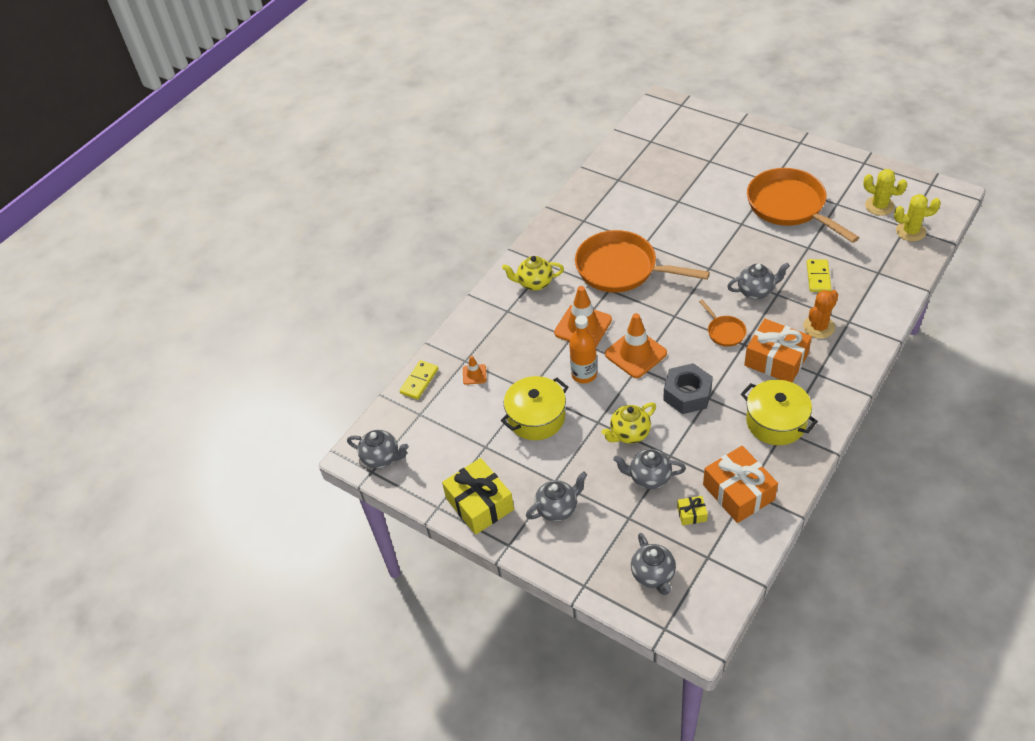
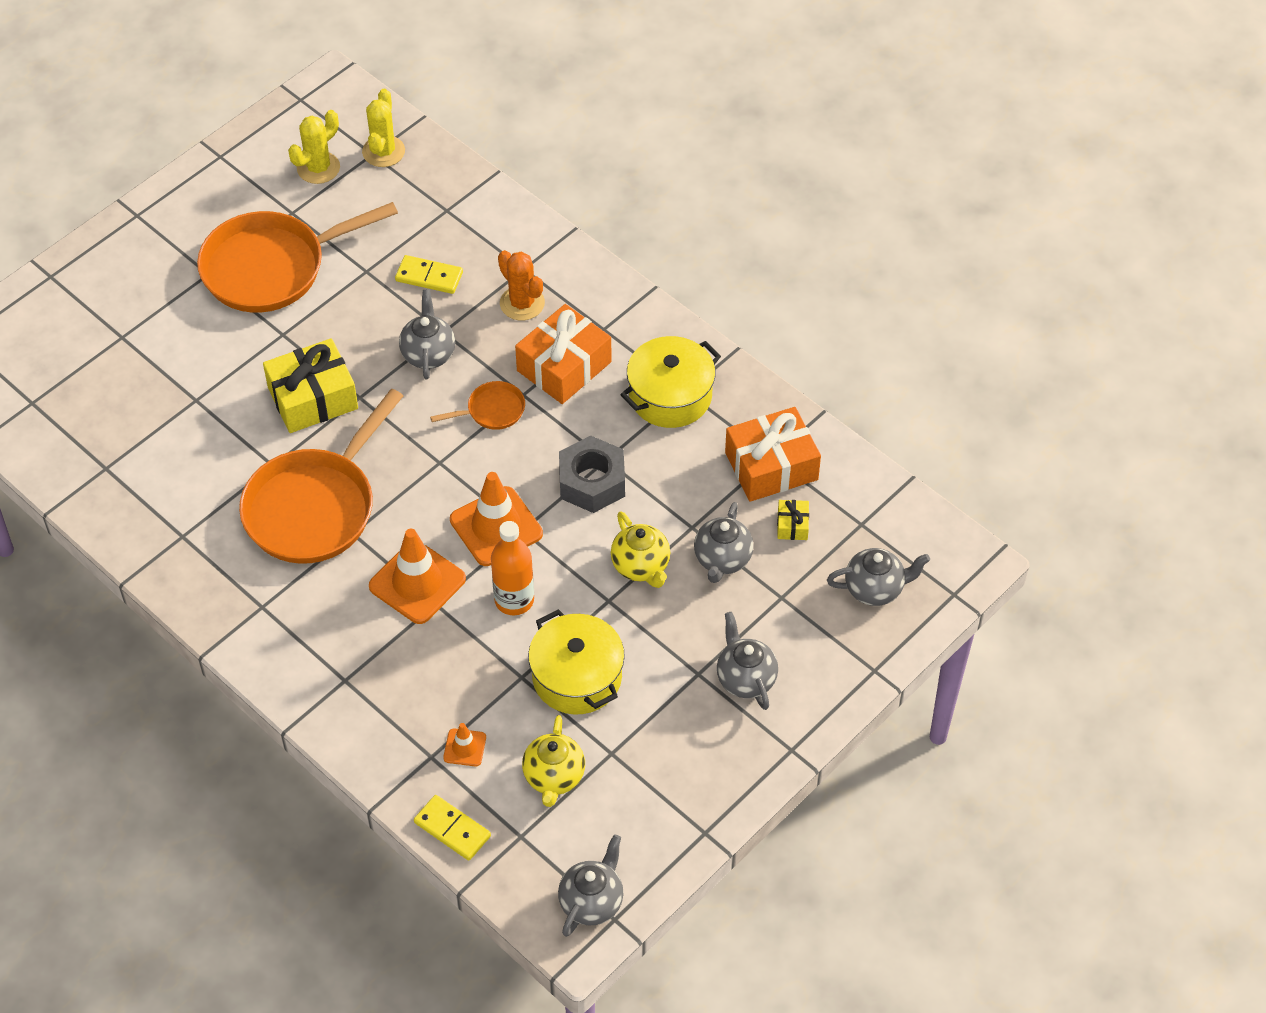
camera: 85 degrees left, 5 degrees up
(479, 504) = (713, 776): yellow gift -> yellow gift (313, 398)
(534, 283) = (298, 631): yellow teapot -> yellow teapot (554, 777)

